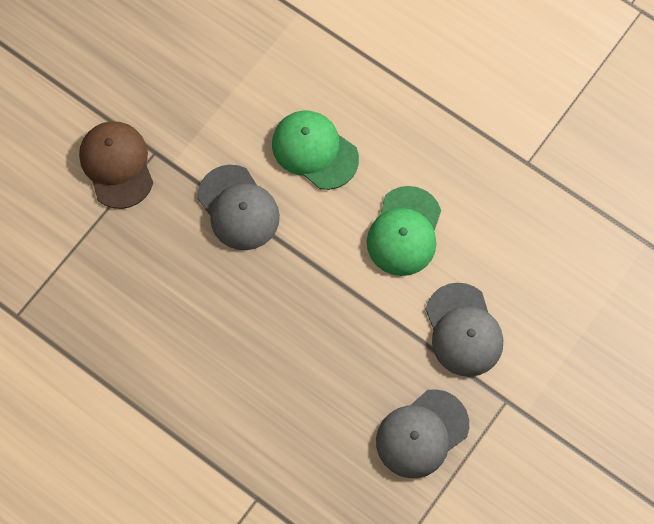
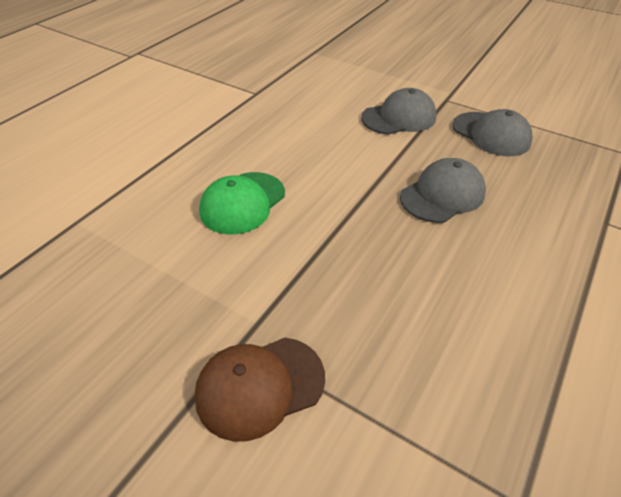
camera: 95 degrees left, 25 degrees down
(238, 208) = (310, 256): grey cap -> grey cap (442, 195)
(404, 231) = (321, 147): green cap -> none

